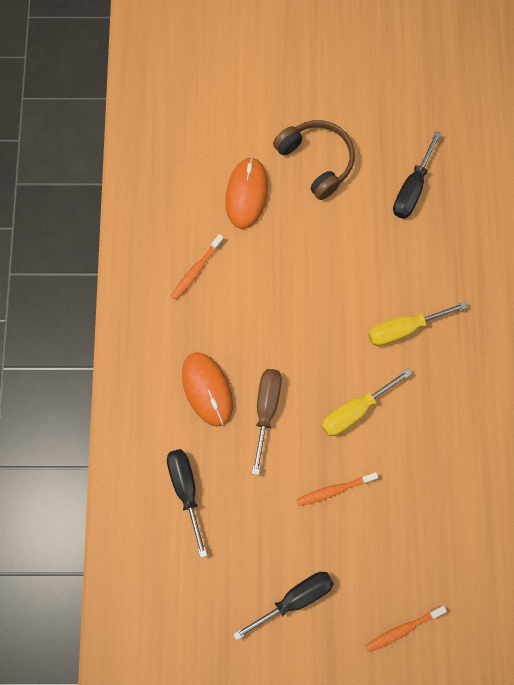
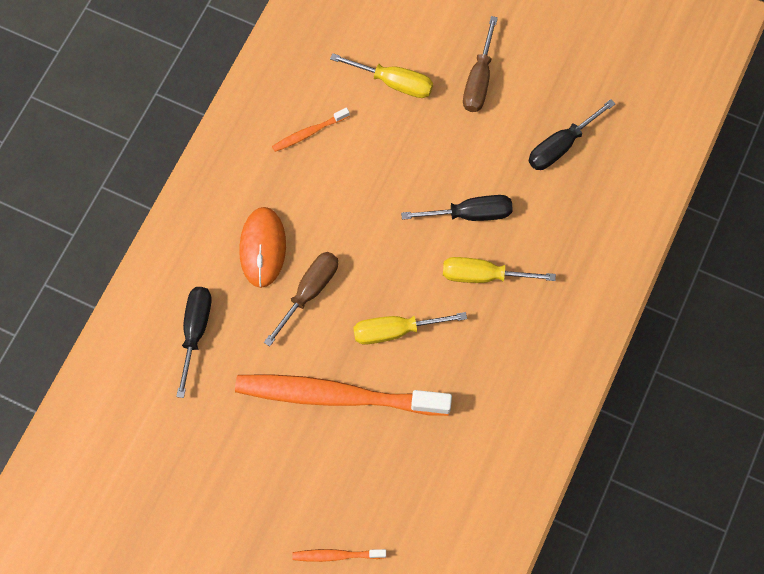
camera: 25 degrees right, 5 degrees down
(246, 194) = (394, 82): orange mouse -> yellow screwdriver
(294, 598) = (247, 478): black screwdriver -> black screwdriver (470, 214)
(316, 161) = (479, 80): brown headphones -> brown screwdriver
(334, 490) = (337, 396): orange toothbrush -> orange toothbrush, size x2.39

